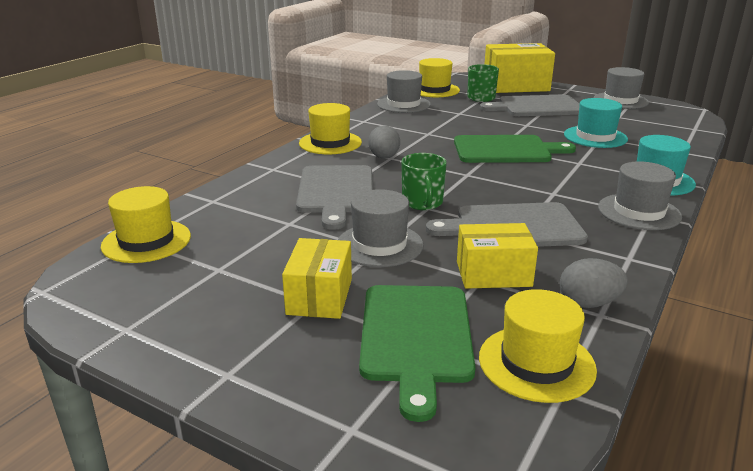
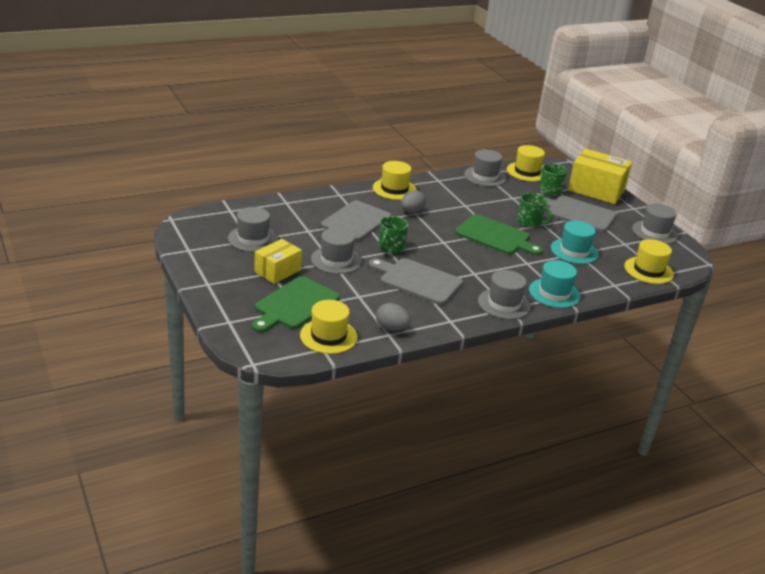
camera: 30 degrees right, 5 degrees up
(146, 241) = (233, 212): yellow hat -> yellow hat (648, 270)
(221, 265) = (253, 239): none -> grey hat
(493, 274) = (369, 297): yellow box -> none
(512, 127) = (529, 222): none -> green mug

